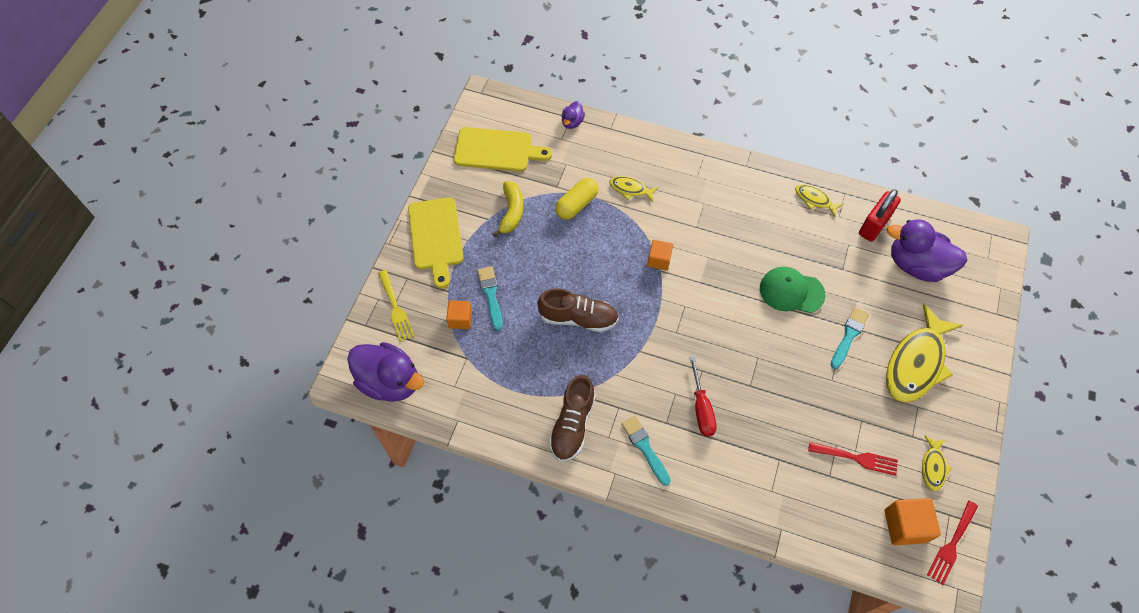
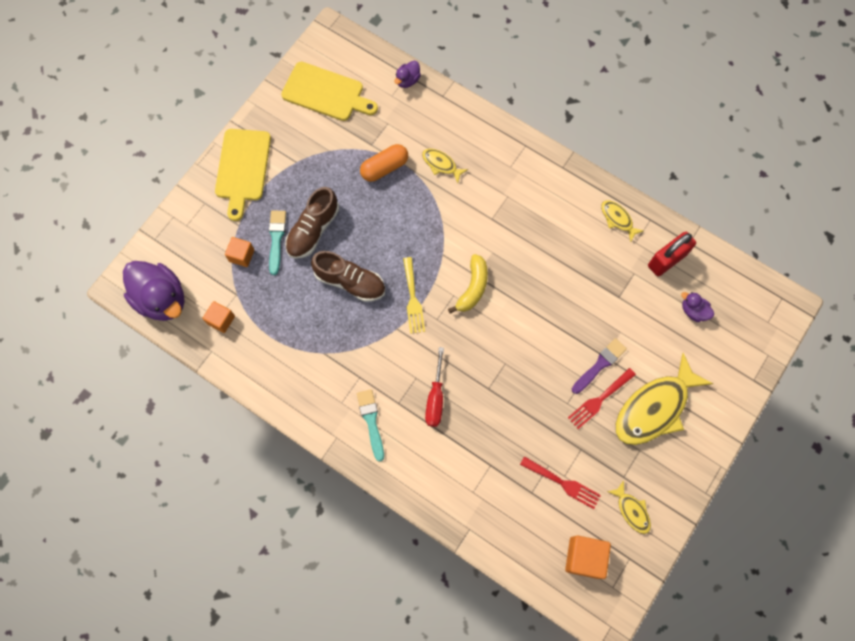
camera: 15 degrees right, 10 degrees up
(396, 308) = (186, 230): yellow fork -> yellow fork (413, 299)
(511, 212) = (320, 160): yellow banana -> yellow banana (473, 288)
(572, 424) = (312, 382): brown shoe -> brown shoe (313, 230)
(576, 204) = (384, 168): yellow capsule -> orange capsule
(659, 260) = (444, 243): orange cube -> orange cube (221, 320)
(791, 291) = (560, 307): green cap -> none
(849, 336) = (600, 365): turquoise brush -> purple brush
(916, 265) = (693, 311): purple duck -> purple duck, size x0.46
(933, 467) = (632, 510): yellow fish -> yellow fish turned 60 degrees counterclockwise
(951, 545) = (620, 586): red fork -> red fork (599, 400)

